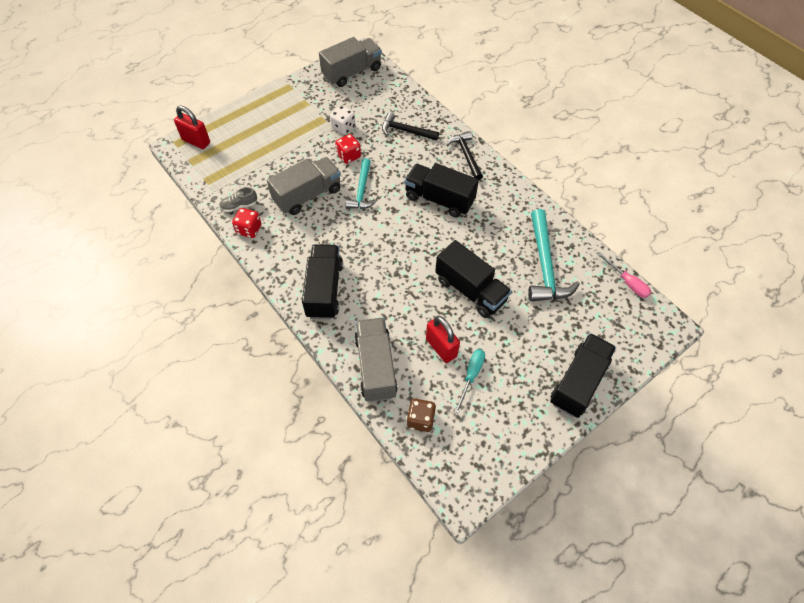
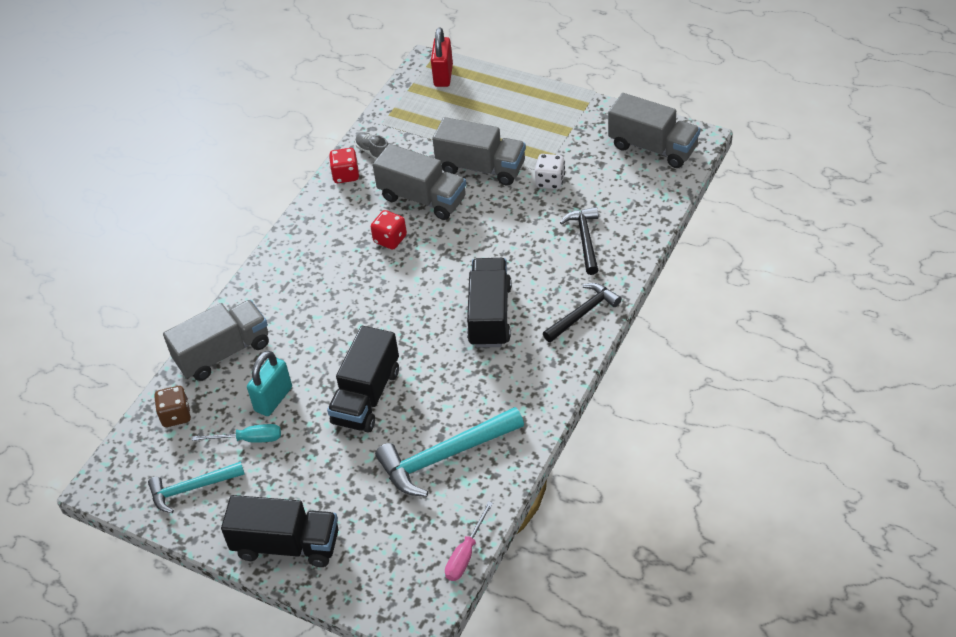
camera: 70 degrees right, 10 degrees down
(303, 155) = (481, 167): none -> grey truck
(324, 290) = (299, 270): black truck -> none
(348, 156) = (506, 206): red dice -> red dice (390, 239)
(361, 190) = (459, 240): turquoise hammer -> turquoise hammer (192, 488)
(441, 347) = (273, 399): red padlock -> turquoise padlock

